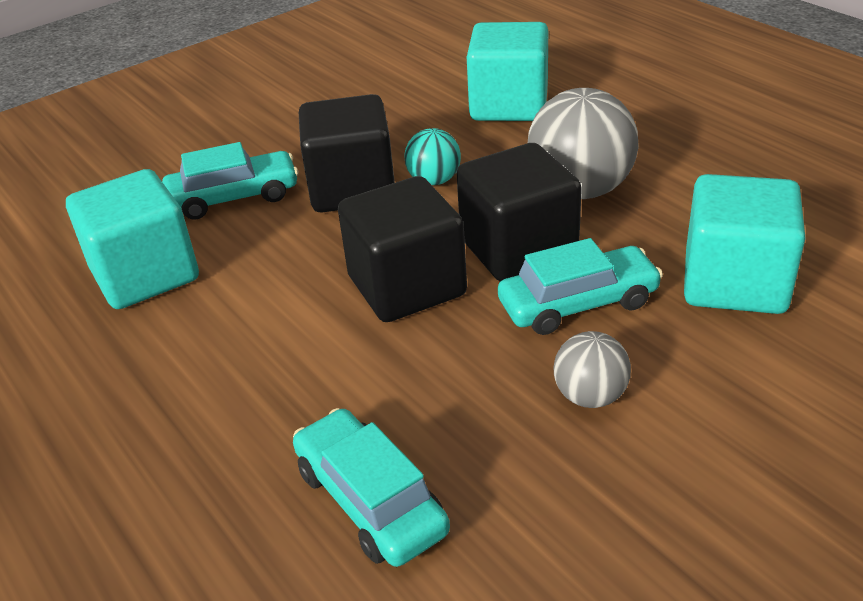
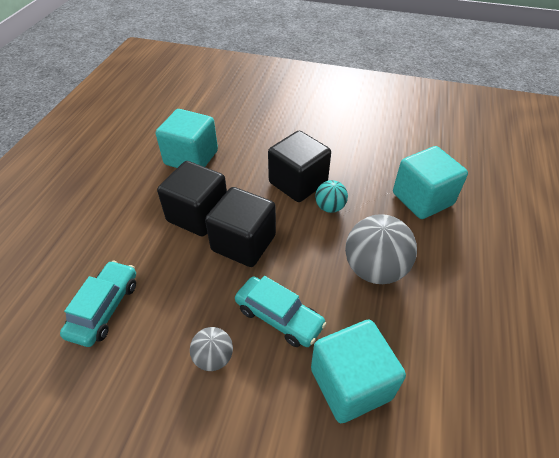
camera: 50 degrees right, 10 degrees up
(234, 197) = (259, 150): turquoise car -> none
(518, 249) = (303, 269): black cube -> black cube (198, 215)

